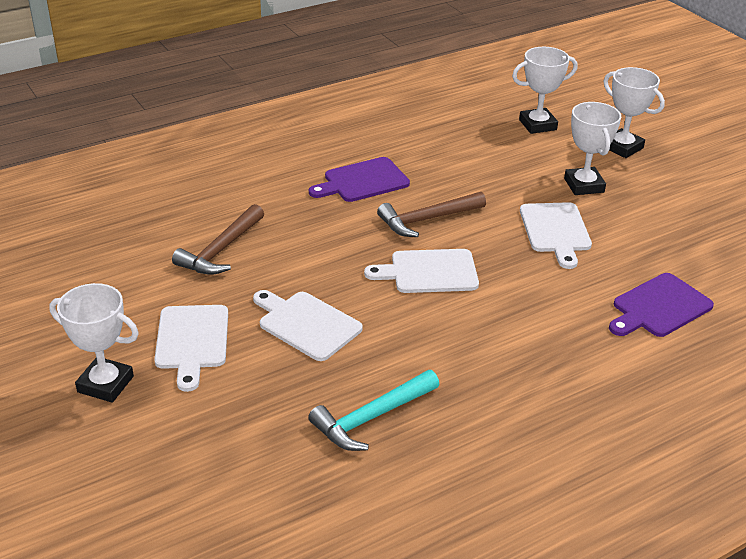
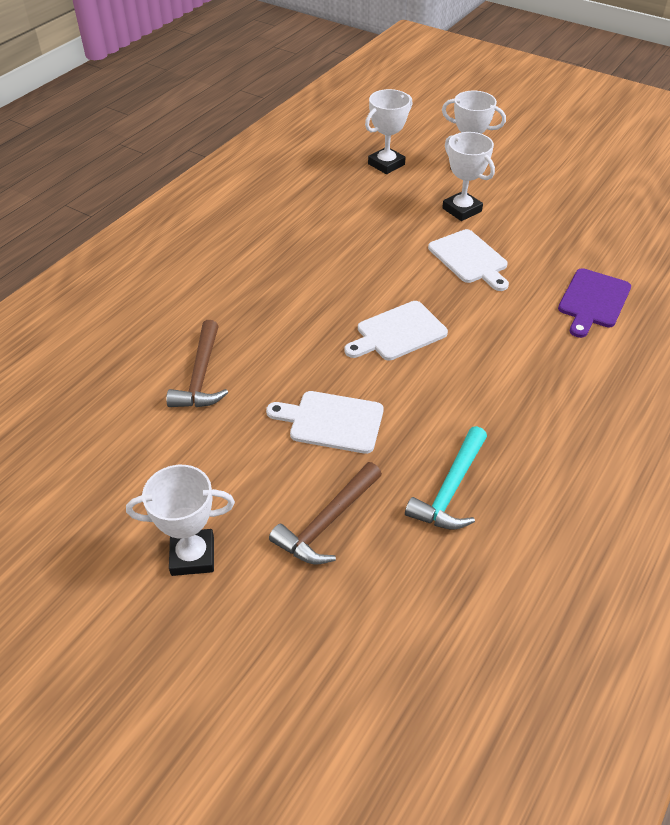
camera: 25 degrees left, 10 degrees up
(192, 341) = (242, 478): white cutting board -> none
(363, 181) = (279, 264): purple cutting board -> none
(427, 220) = (360, 283): brown hammer -> brown hammer (327, 523)

